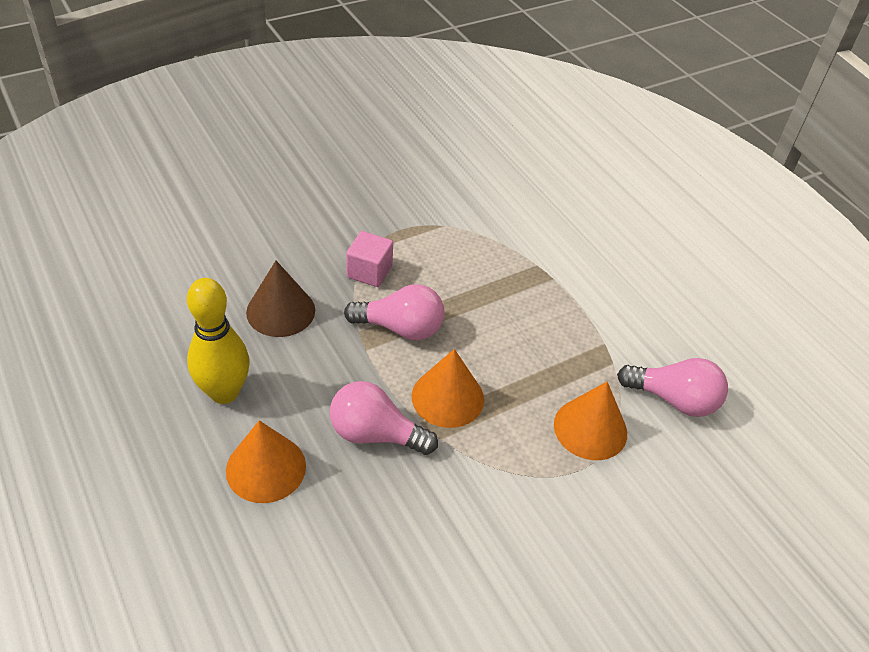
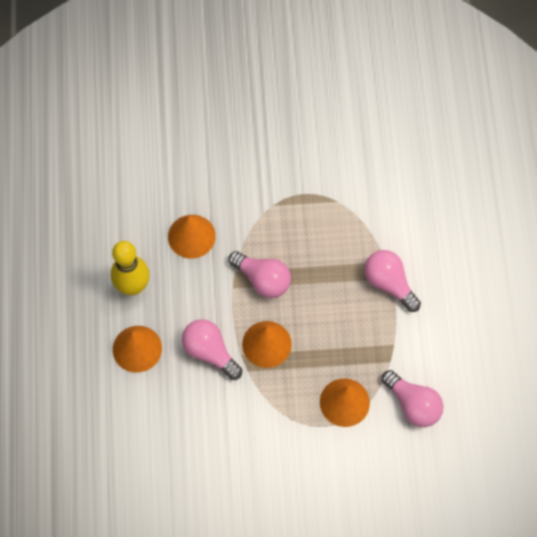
camera: 30 degrees right, 20 degrees up
(281, 311) = (191, 236): brown cone -> orange cone
(369, 272) = (264, 224): pink cube -> none
(555, 284) = (389, 283): none -> pink light bulb

